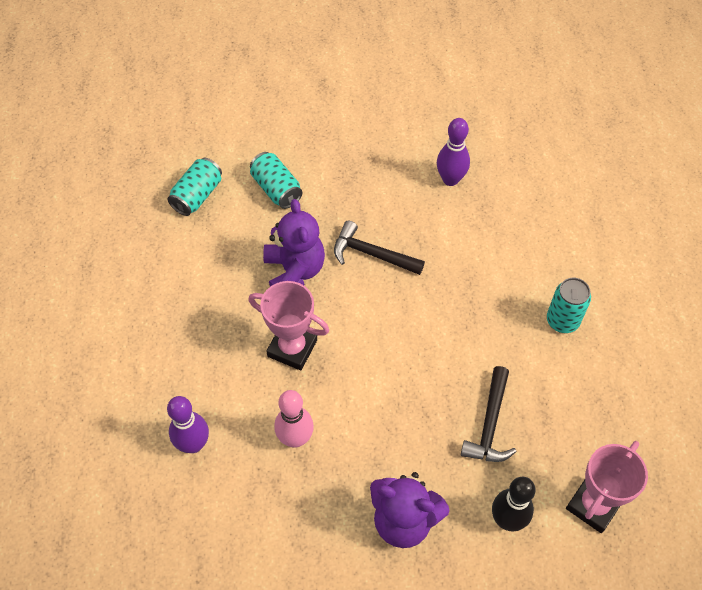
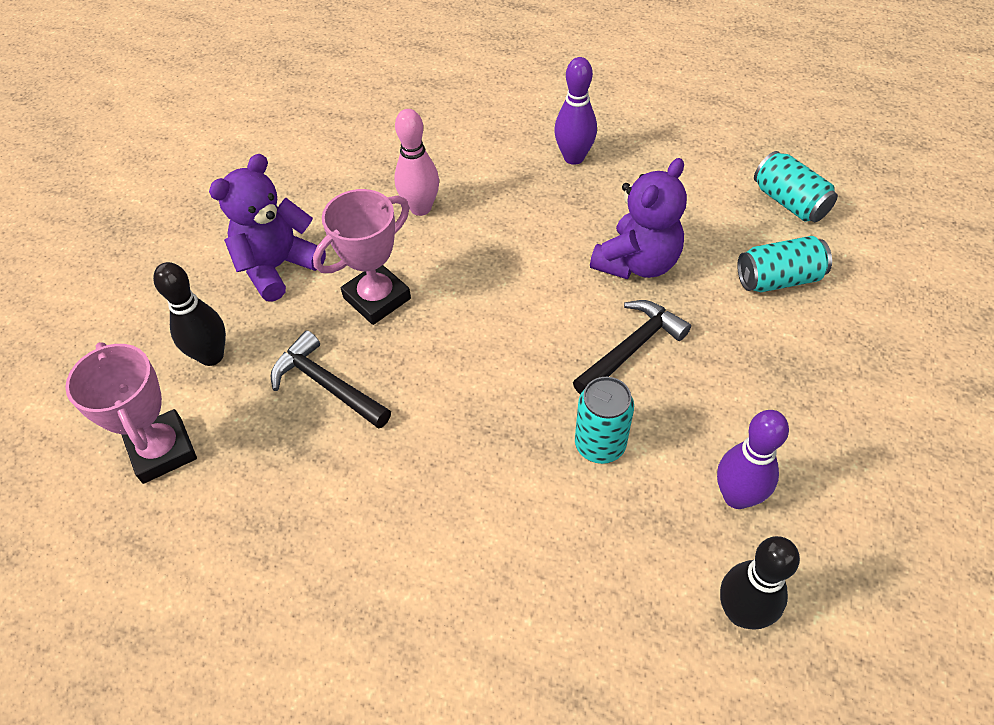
camera: 115 degrees right, 5 degrees down
(193, 444) = (461, 135): purple bowling pin -> purple bowling pin (574, 157)
(292, 348) = (530, 233): pink trophy -> pink trophy (377, 298)
(294, 271) = (637, 263): purple teddy bear -> purple teddy bear turned 60 degrees counterclockwise
(515, 165) = (741, 612): none -> black bowling pin
(562, 321) = (418, 540): turquoise can -> turquoise can (600, 445)

